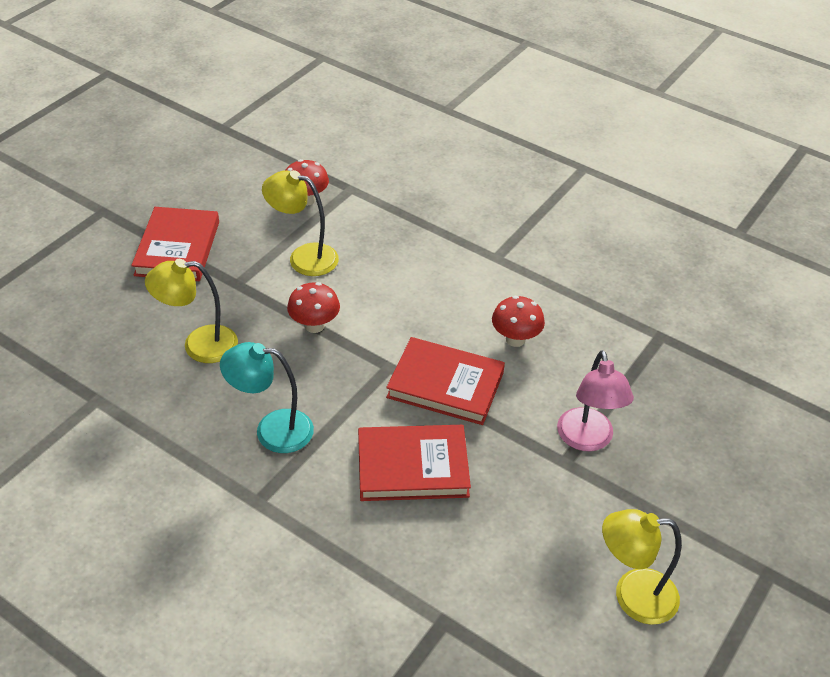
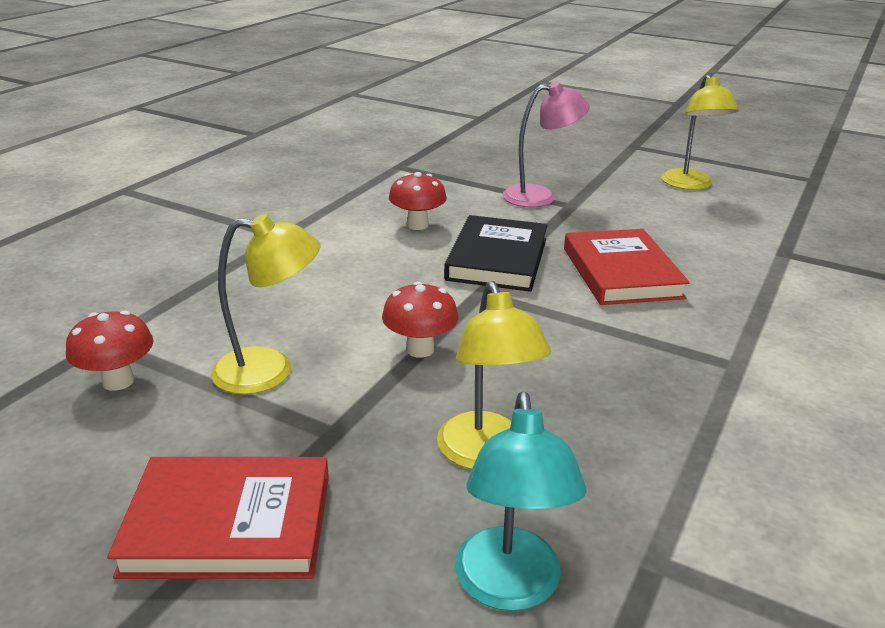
camera: 95 degrees left, 15 degrees down
(272, 430) = (621, 365): turquoise lamp -> turquoise lamp (509, 588)
(303, 257) = (270, 371): yellow lamp -> yellow lamp turned 105 degrees counterclockwise
(445, 385) = (497, 259): red book -> black book

